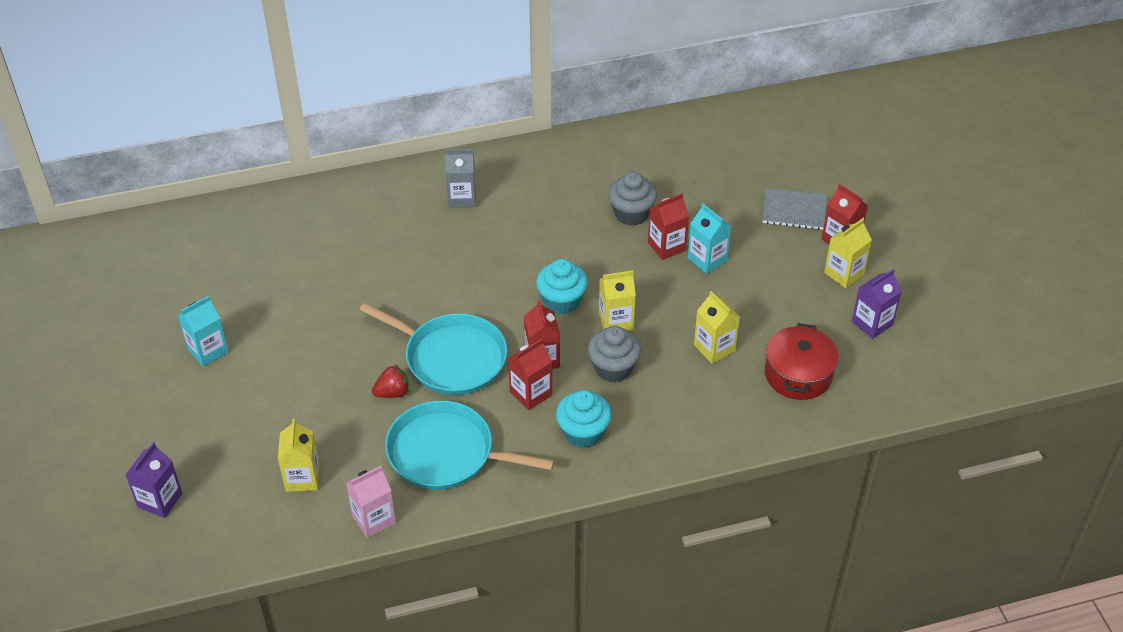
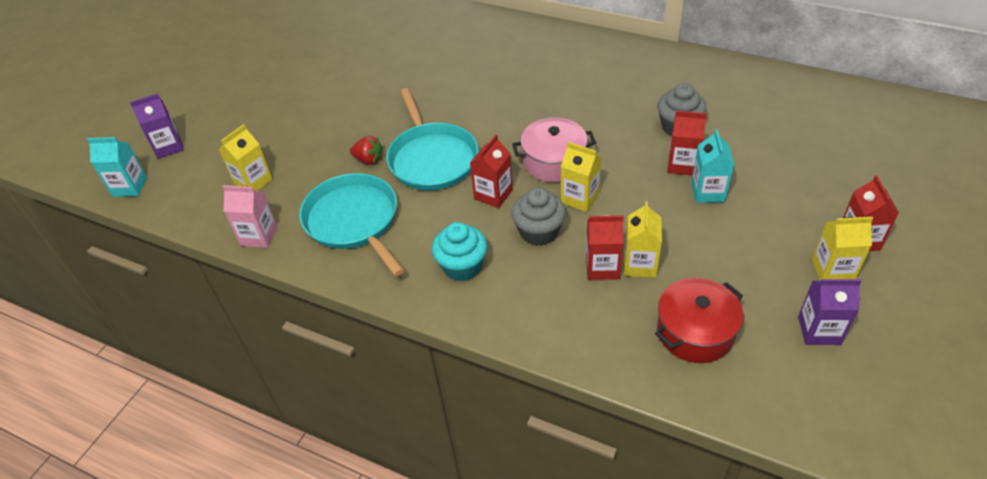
camera: 45 degrees right, 0 degrees up
(208, 350) = (298, 75): turquoise carton -> turquoise carton (130, 187)
(462, 198) = (560, 58): grey carton -> none
(531, 393) = (457, 214): red carton -> red carton (602, 267)
(562, 301) = (554, 162): turquoise cupcake -> pink pot
(794, 211) = (833, 193): grey notebook -> none

